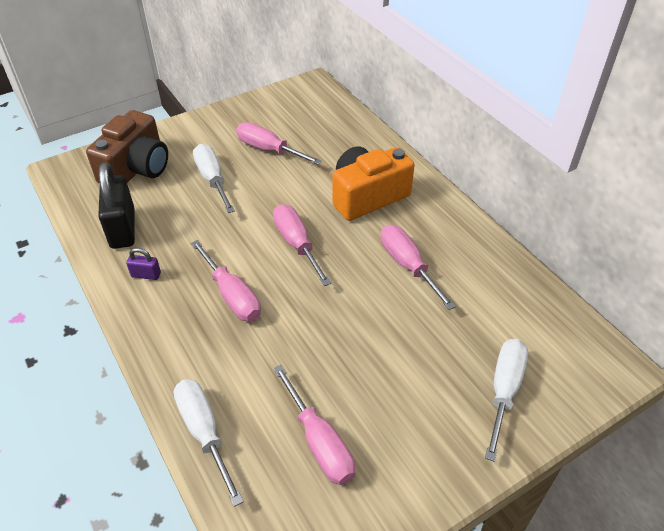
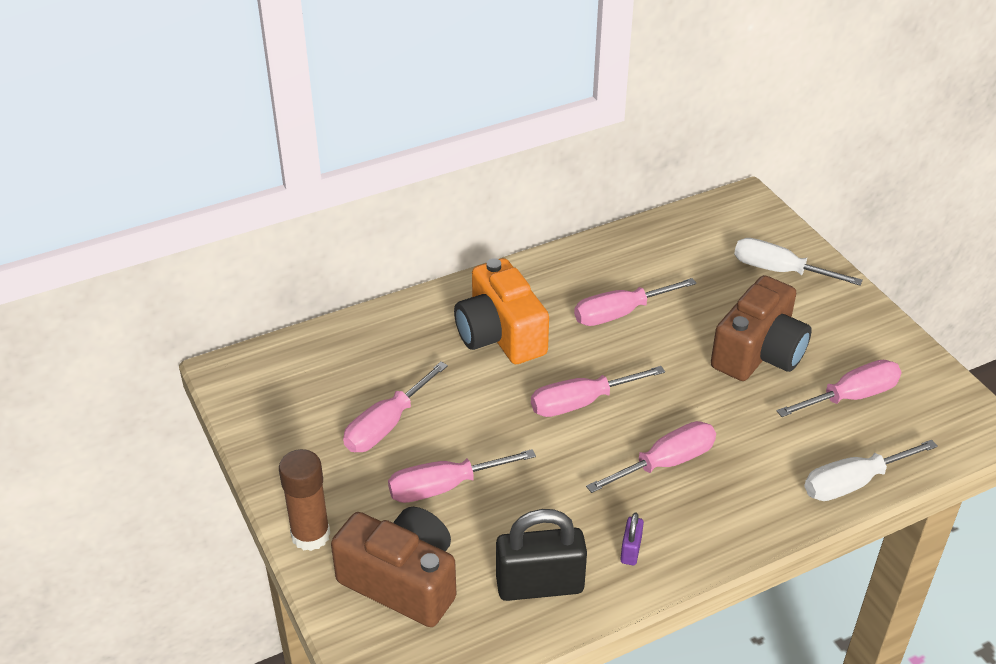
camera: 85 degrees left, 5 degrees down
(177, 129) = (310, 535): none -> brown glue stick
(212, 179) = (444, 487): white screwdriver -> pink screwdriver
(373, 366) = (758, 353): none -> brown camera

